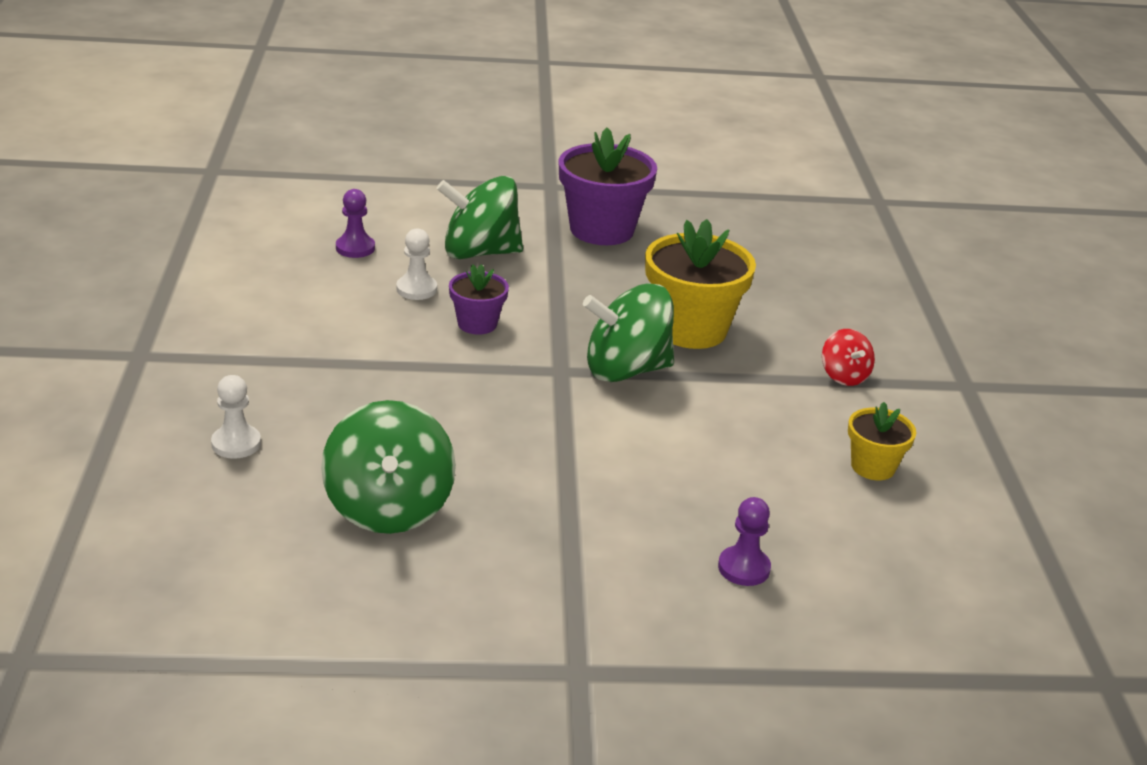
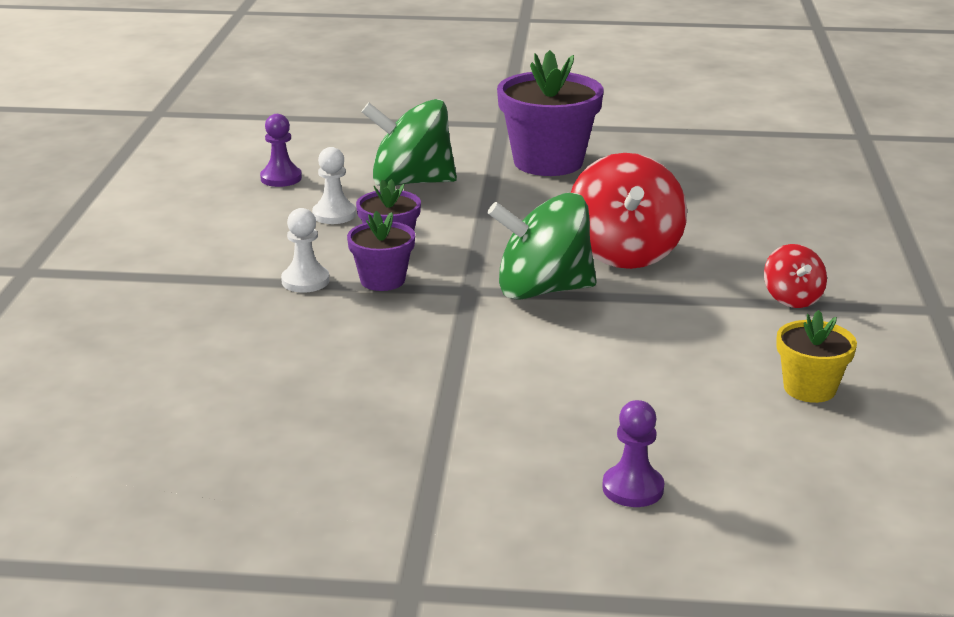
camera: 10 degrees right, 5 degrees down
(236, 444) = (98, 353): white pawn -> white pawn (305, 281)
(389, 507) = (241, 417): green spinning top -> none
(479, 361) = (382, 280): none -> purple flower pot
(691, 329) = (625, 253): yellow flower pot -> red spinning top

